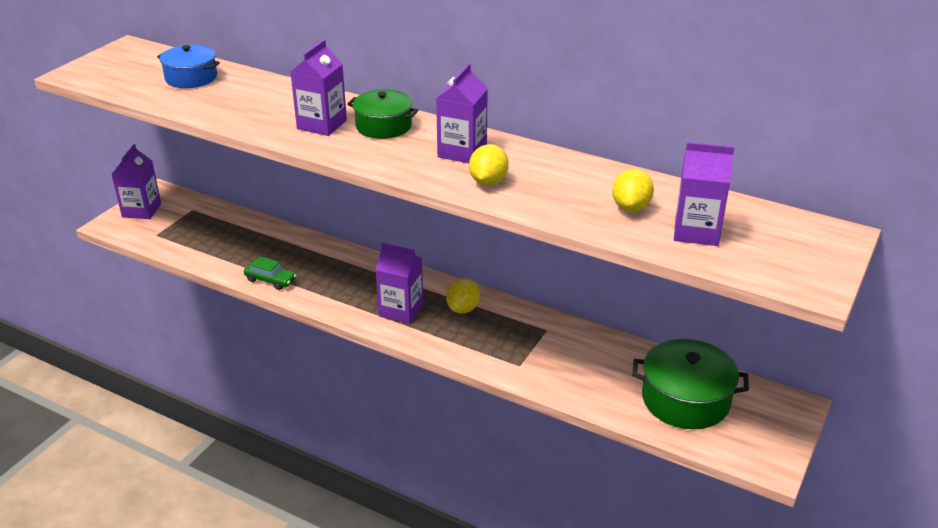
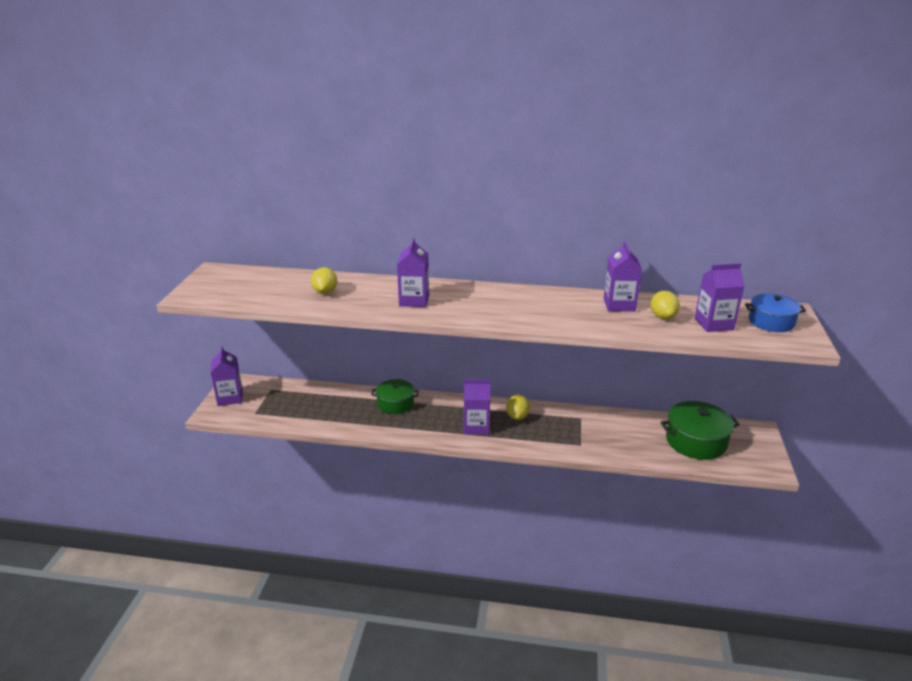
camera: 20 degrees left, 5 degrees down
(191, 78) = (285, 284): blue pot -> blue pot (771, 322)
(270, 280) = (368, 427): green car -> none
(383, 126) = (458, 294): green pot -> green pot (395, 404)
(462, 152) = (526, 302): purple carton -> purple carton (619, 305)
(488, 181) = (561, 317): yellow lemon -> yellow lemon (325, 292)

